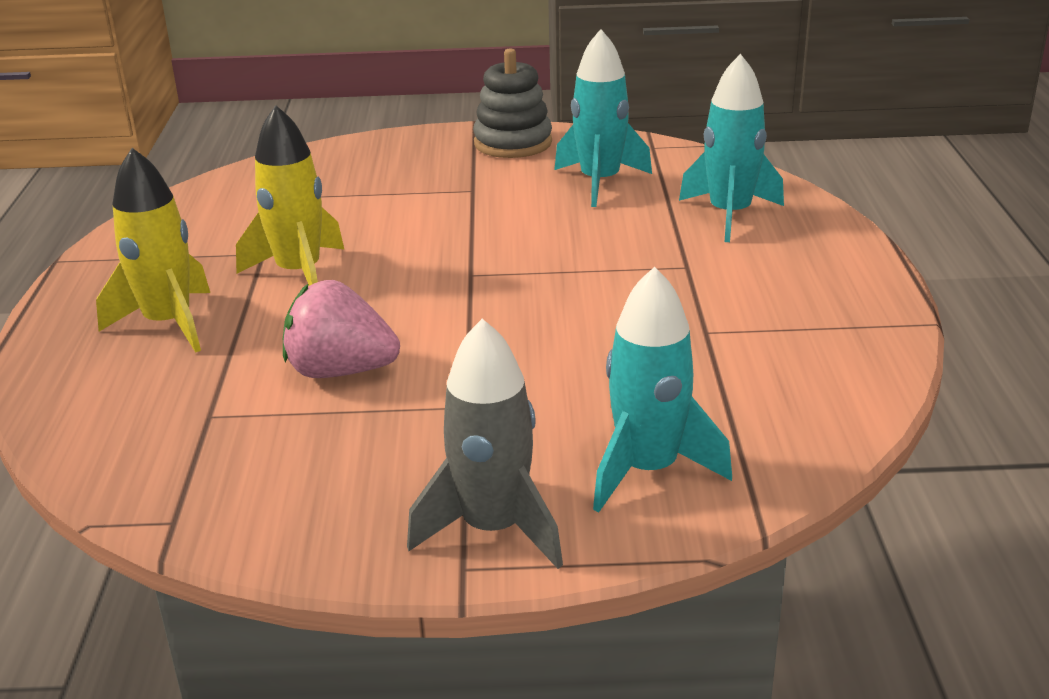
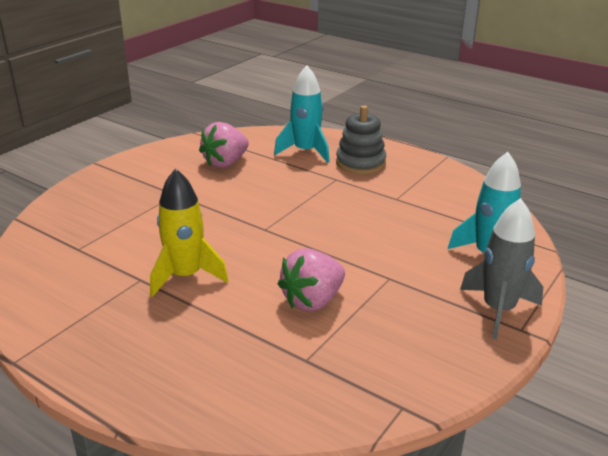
camera: 55 degrees left, 0 degrees up
(168, 324) = (178, 341): yellow rocket -> none
(513, 143) = (142, 164): grey stacking toy -> grey stacking toy (360, 163)
(600, 182) = (225, 163): turquoise rocket -> pink strawberry

